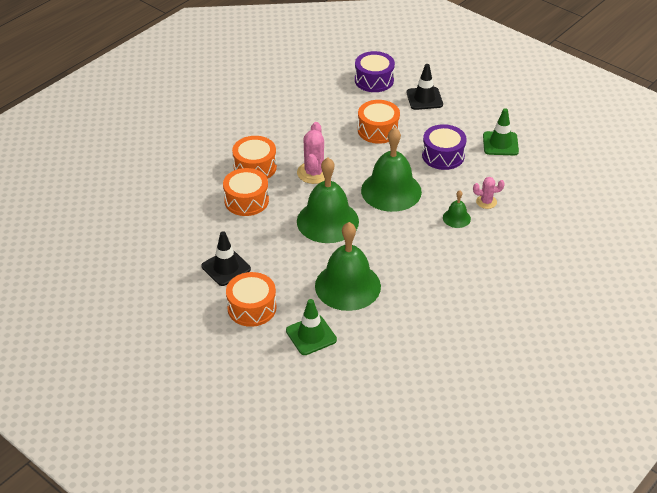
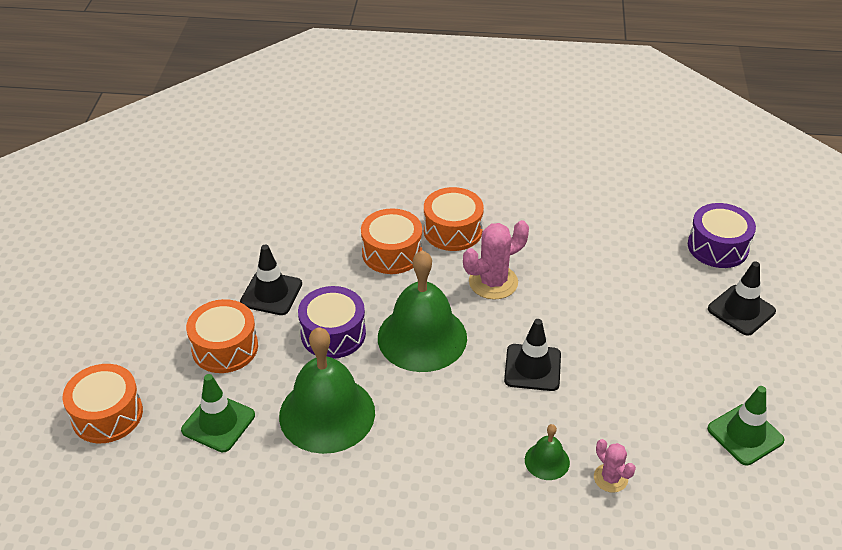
camera: 55 degrees right, 0 degrees up
(378, 130) = (630, 298): orange drum -> orange drum (107, 414)
(391, 191) = (532, 368): green bell -> black traffic cone
(443, 155) = (652, 385): purple drum -> purple drum (333, 334)

